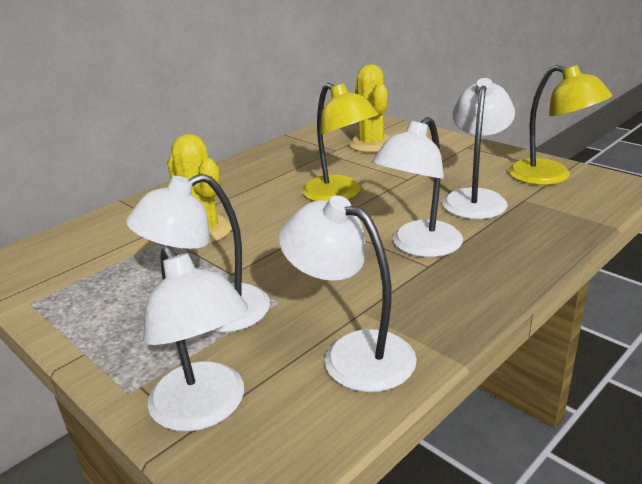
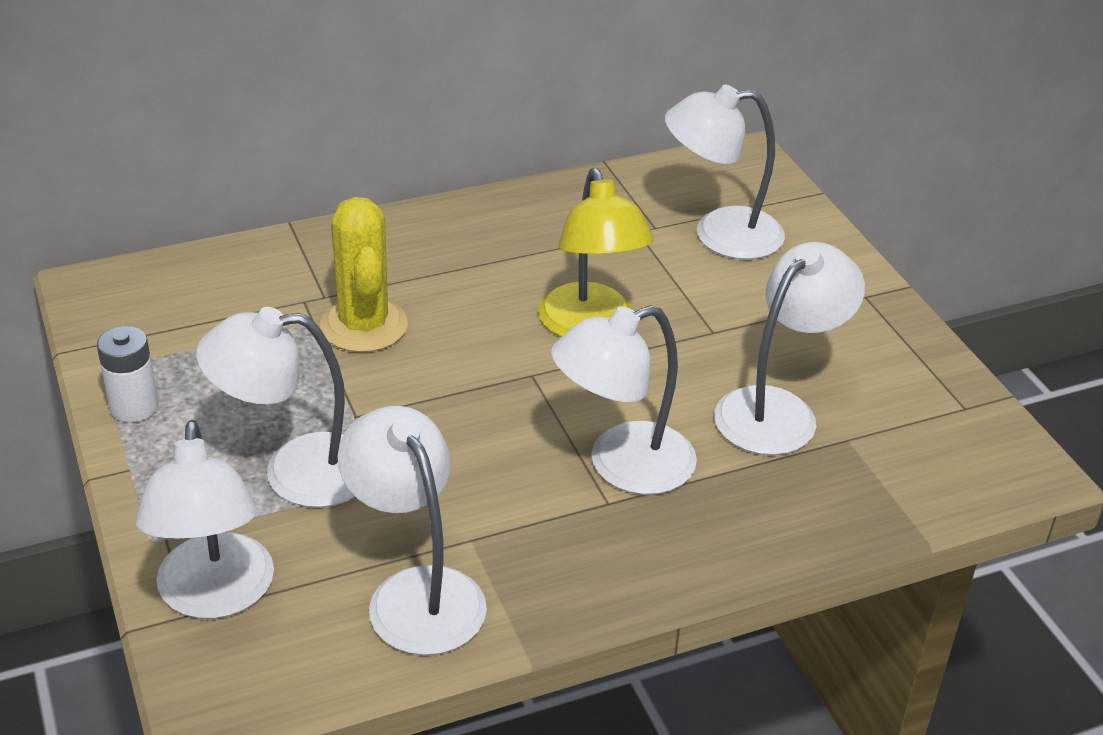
camera: 20 degrees right, 10 degrees up
(67, 316) = (134, 407): none -> white battery
(371, 144) = (720, 234): yellow cactus -> white lamp
(550, 177) = (932, 411): yellow lamp -> none

